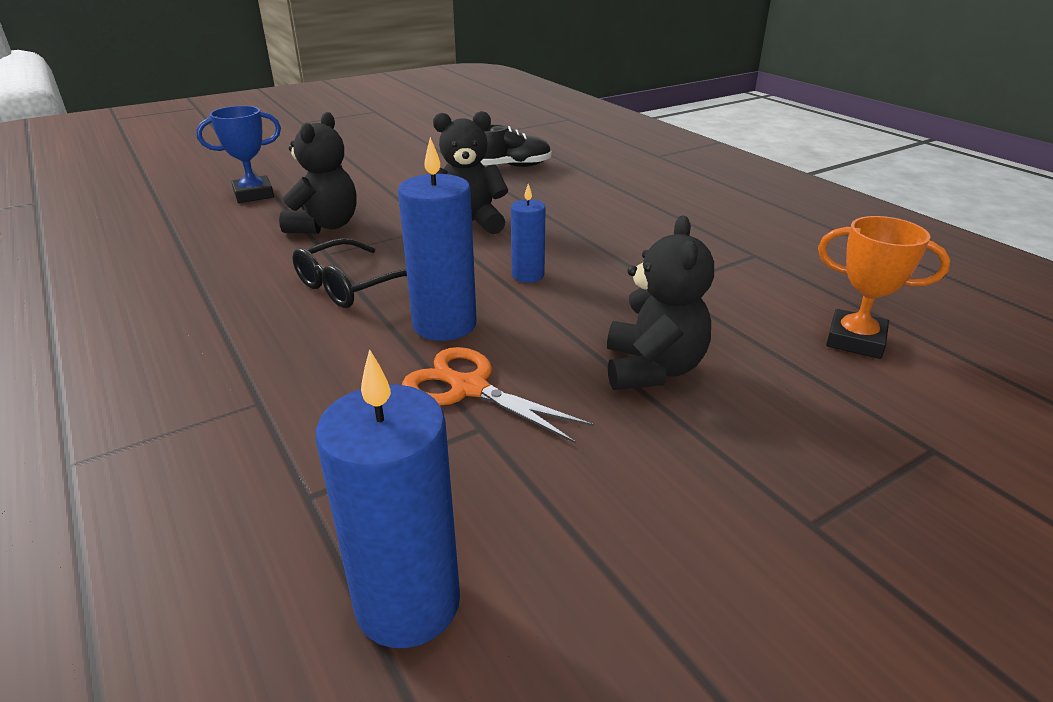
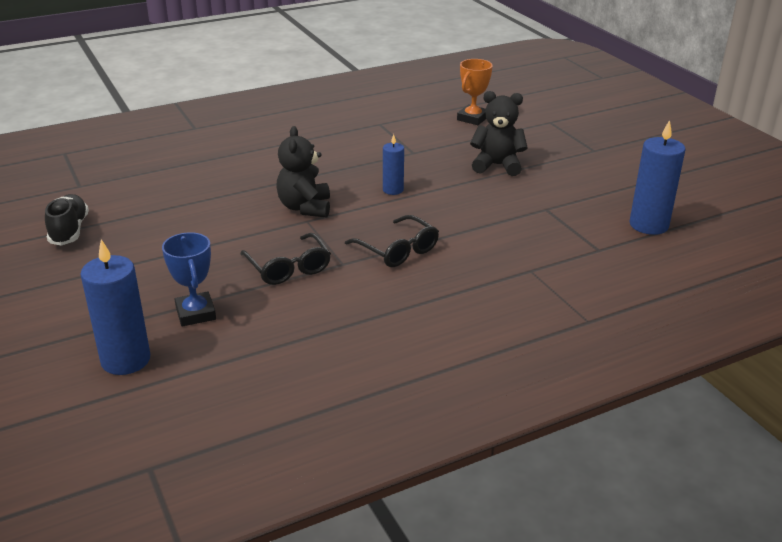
camera: 85 degrees left, 0 degrees up
(325, 226) = (288, 268): black teddy bear -> black glasses
(444, 324) = (451, 217): blue candle -> blue candle (125, 360)
(468, 388) = (514, 211): orange scissors -> none
(510, 166) = (186, 187): black shoe -> black shoe (69, 230)

